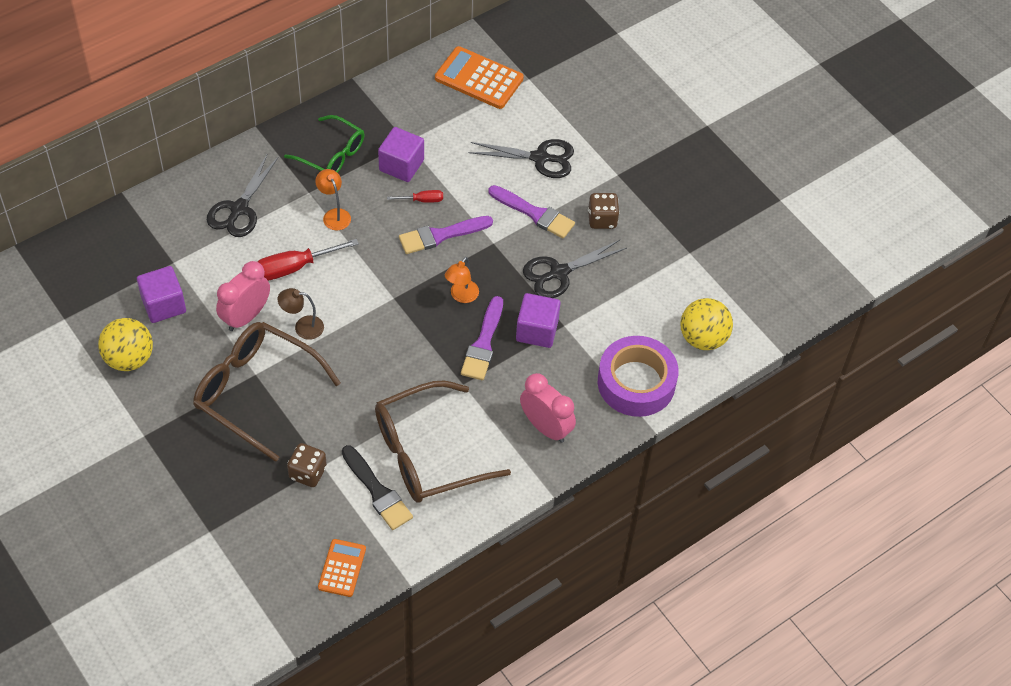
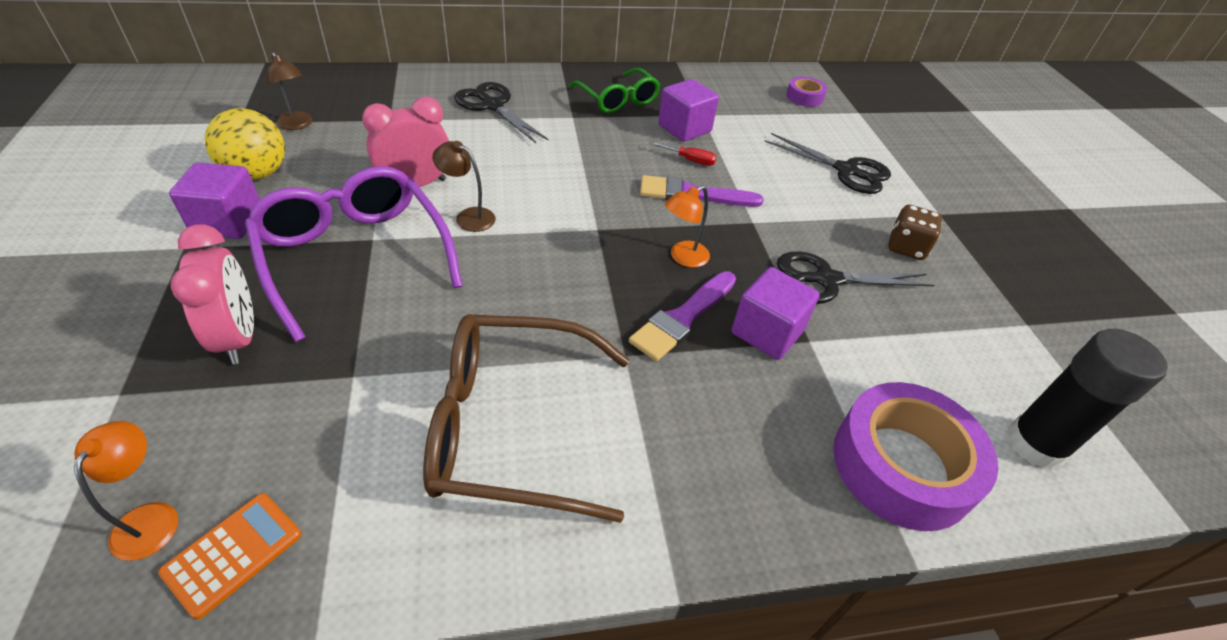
camera: 25 degrees right, 10 degrees down
(110, 300) = (297, 125): none -> brown lamp
(163, 305) = (343, 145): purple cube -> purple cube (228, 222)
(239, 209) = (492, 106): black scissors -> black scissors turned 90 degrees clockwise
(257, 392) = (355, 257): brown glasses -> purple glasses
(295, 267) = (507, 164): red screwdriver -> none
(307, 473) = (324, 376): brown dice -> none
(334, 215) = (585, 140): orange lamp -> orange lamp (151, 517)
(377, 491) = (396, 449): black brush -> none
(479, 78) = (804, 97): orange calculator -> purple tape
(534, 213) = (818, 213): purple brush -> none
(546, 427) = (720, 470): pink clock -> pink clock (239, 337)
(703, 338) = (1035, 444): yellow ball -> black glue stick

